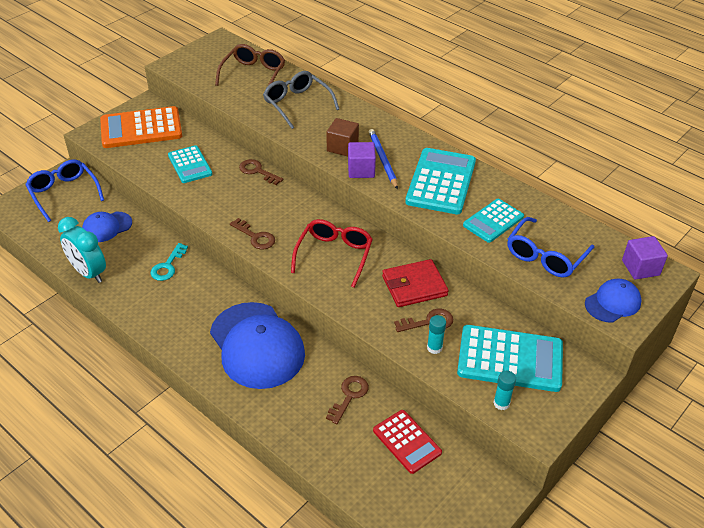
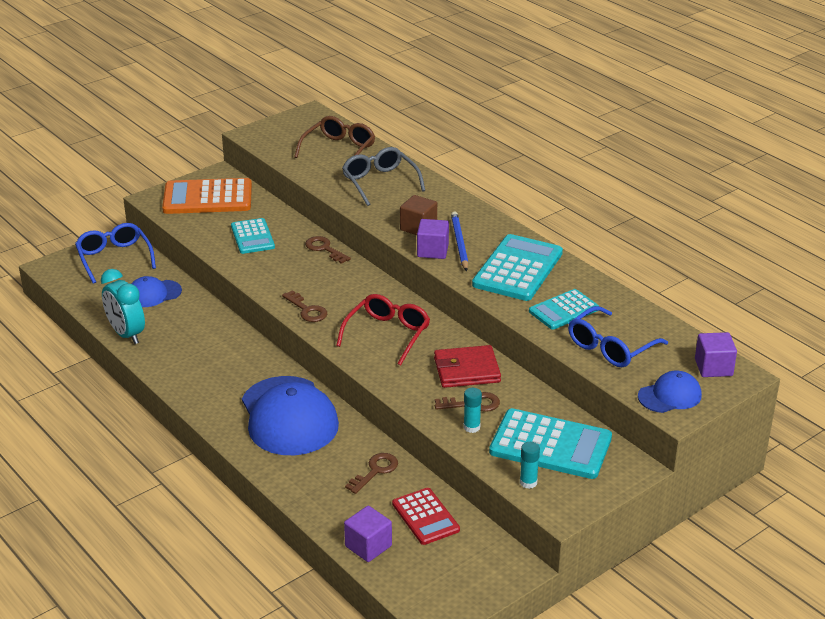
camera: 10 degrees right, 10 degrees down
(168, 266) = (211, 336): turquoise key -> none
(362, 482) = (368, 546): none -> purple cube

